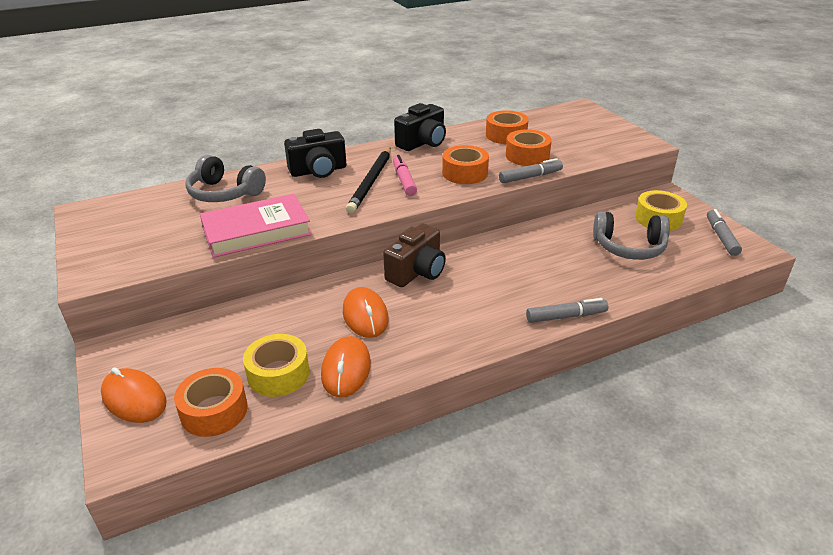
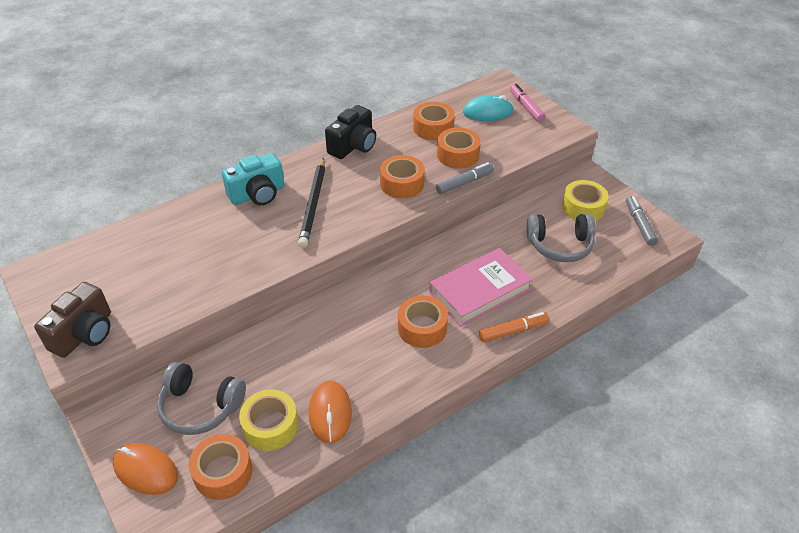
camera: 10 degrees left, 10 degrees up
(224, 193) = (171, 234): grey headphones -> grey headphones (200, 406)
(256, 231) = (217, 279): pink book -> pink book (479, 290)
(318, 171) = (258, 194): black camera -> turquoise camera
(365, 315) = (334, 352): orange mouse -> none
(404, 181) = (345, 199): pink marker -> pink marker (526, 107)
(417, 272) = (372, 296): brown camera -> brown camera (85, 334)
(465, 304) = (422, 328): none -> orange tape
(564, 127) = (488, 112): none -> turquoise mouse
(566, 316) = (513, 331): grey marker -> orange marker

